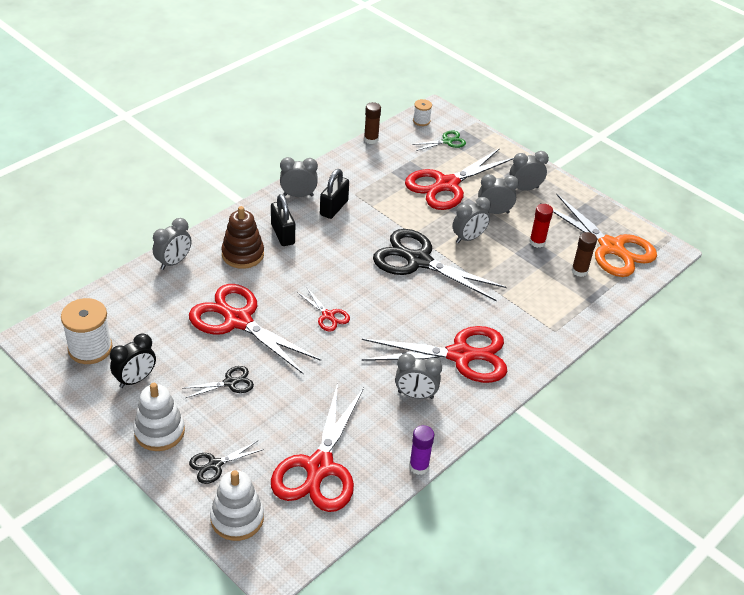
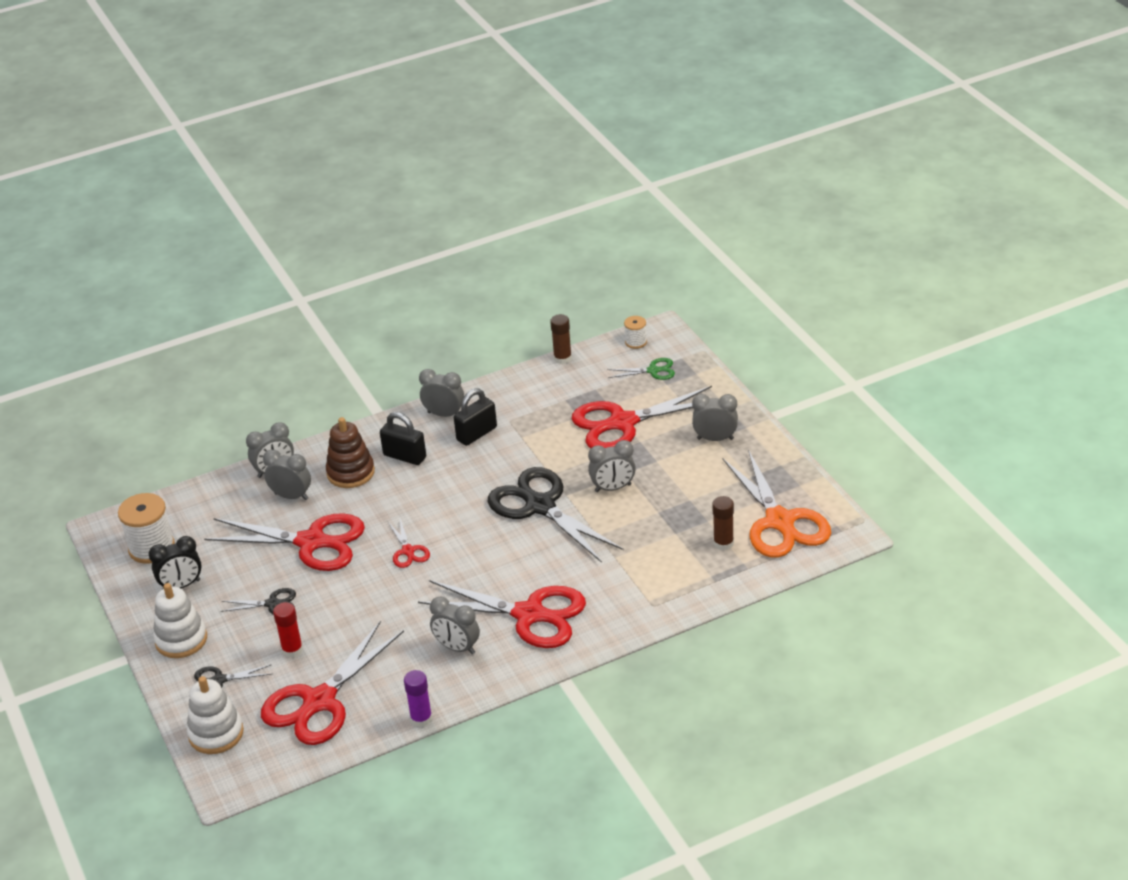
camera: 25 degrees right, 5 degrees down
(238, 321) = (311, 542): red scissors -> red scissors turned 135 degrees clockwise
(283, 234) = (405, 456): black padlock -> black padlock turned 60 degrees counterclockwise
(494, 212) = (661, 462): grey clock -> grey clock (291, 496)
(537, 242) = (692, 503): red glue stick -> red glue stick (292, 650)

